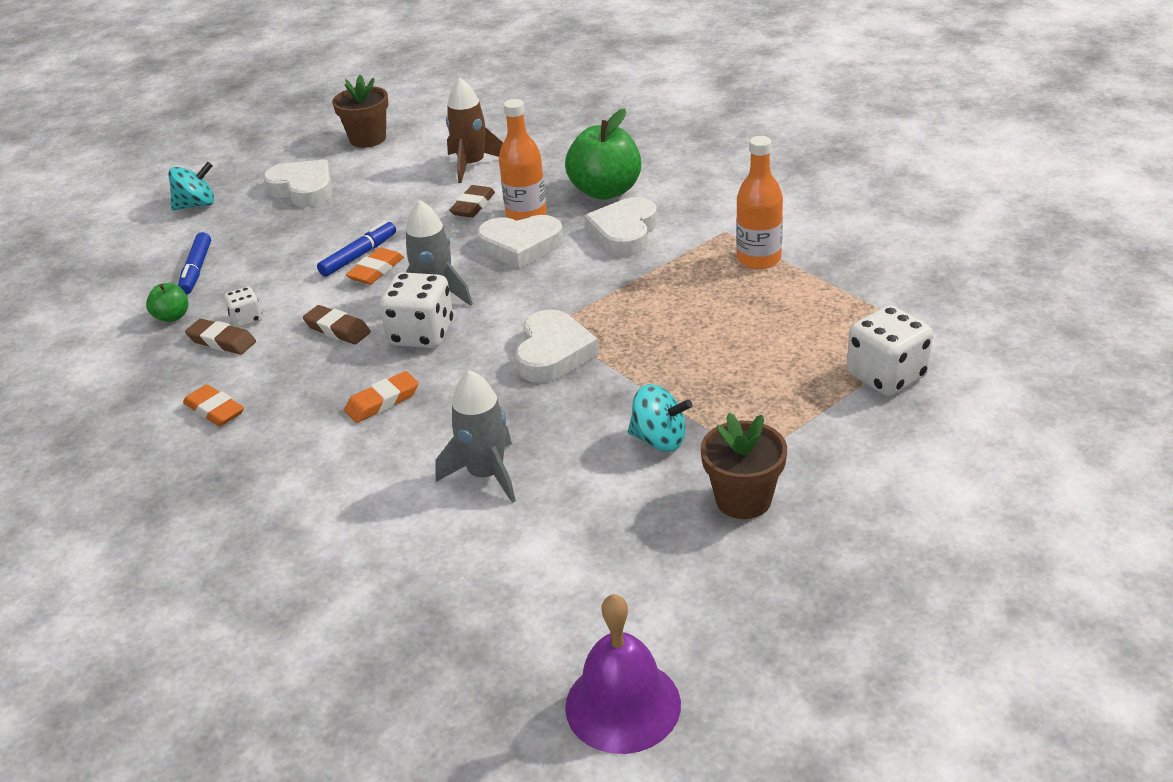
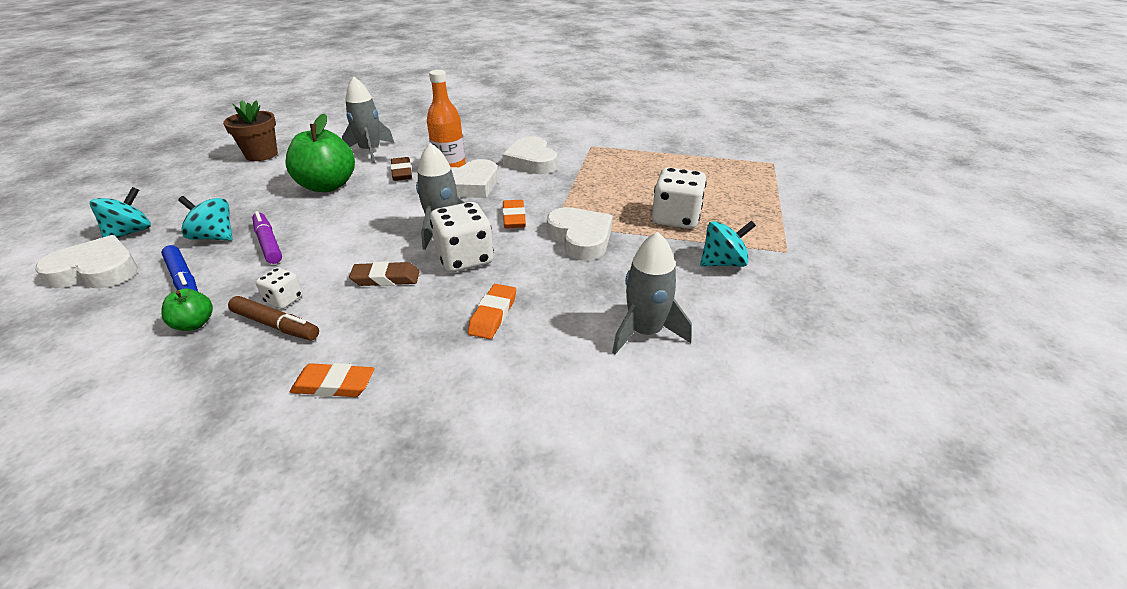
camera: 40 degrees left, 0 degrees up
(222, 341) = (276, 325): brown eraser -> brown marker
(250, 232) = (214, 237): none -> turquoise spinning top
(283, 255) = (268, 243): none -> purple marker
(303, 189) = (236, 196): white heart -> white heart (96, 271)
(359, 256) = (343, 225): blue marker -> none
(376, 270) = (371, 230): orange eraser -> orange eraser (514, 218)
(472, 165) = (370, 151): brown rocket -> grey rocket
(605, 191) = (488, 144): green apple -> green apple (327, 186)
(623, 705) = (975, 448): purple bell -> none
(743, 499) = (821, 276): brown flower pot -> none
(758, 259) = (631, 153): orange bottle -> none
(886, 376) = (783, 187): white dice -> white dice (675, 218)

